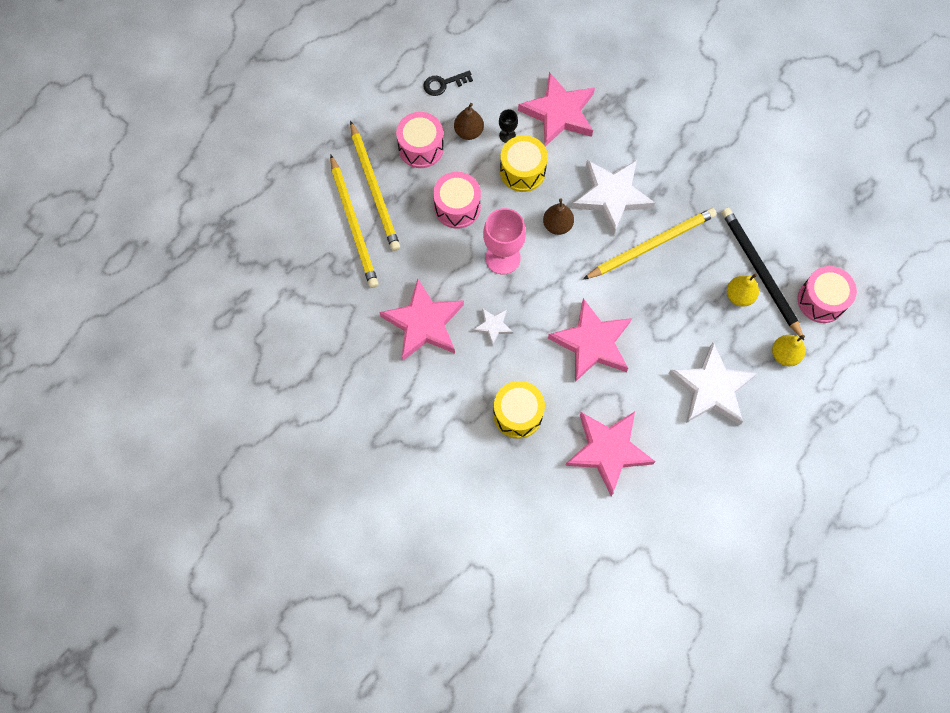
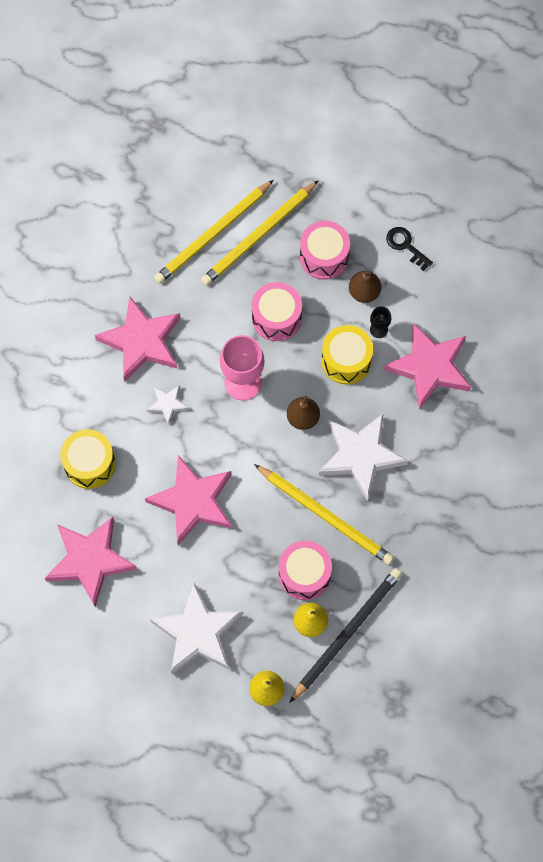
camera: 65 degrees right, 0 degrees up
(821, 300) = (344, 706): pink drum -> pink drum (304, 574)

